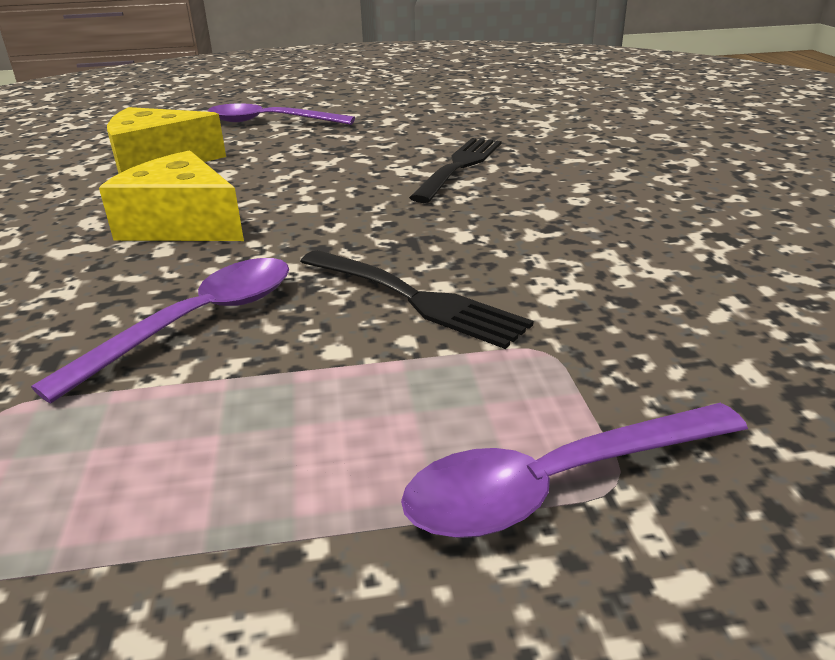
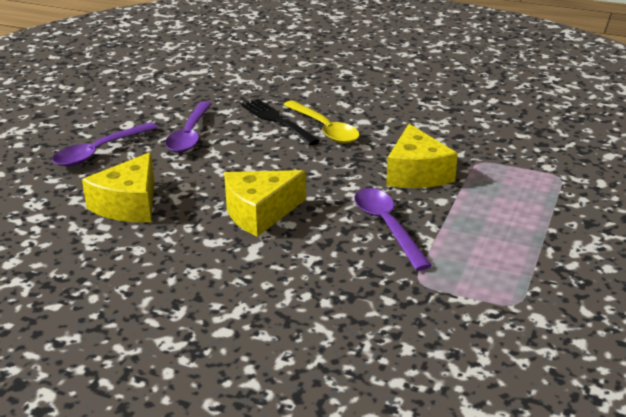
camera: 60 degrees left, 0 degrees up
(416, 299) = (416, 173): black fork -> yellow cheese
(477, 196) = (325, 129): none -> yellow spoon
(556, 484) = (553, 185): purple spoon -> purple spoon (189, 135)

